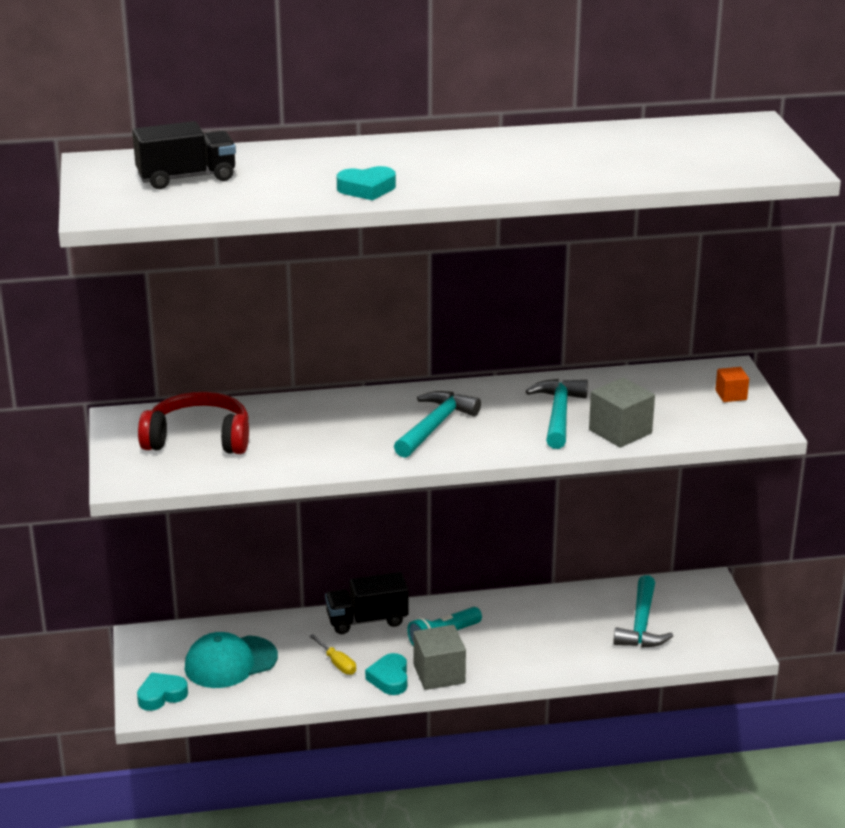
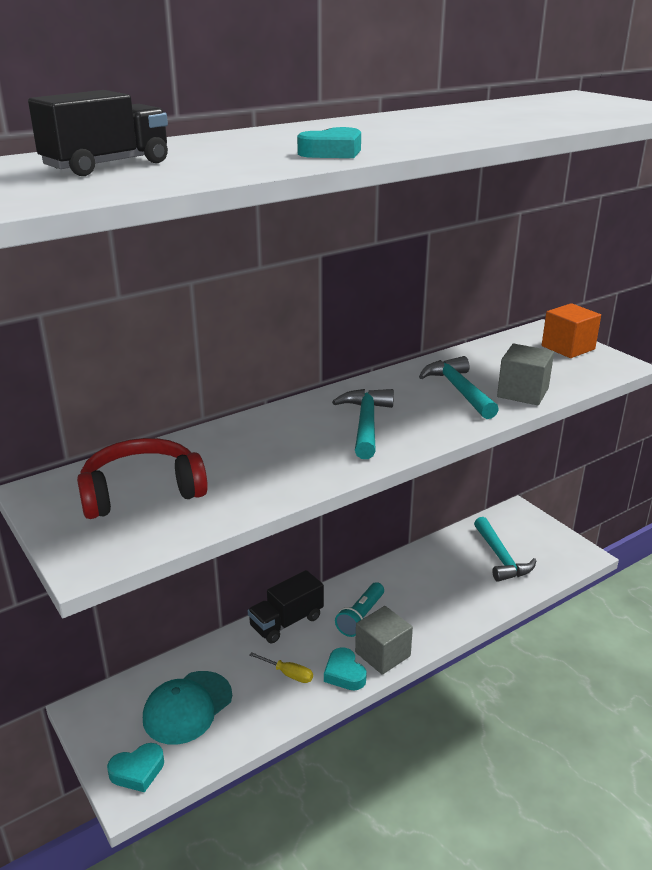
camera: 25 degrees left, 0 degrees up
(161, 695) = (137, 771): turquoise heart -> turquoise heart turned 150 degrees counterclockwise
(731, 395) = (568, 347): orange cube -> orange cube, size x1.75

